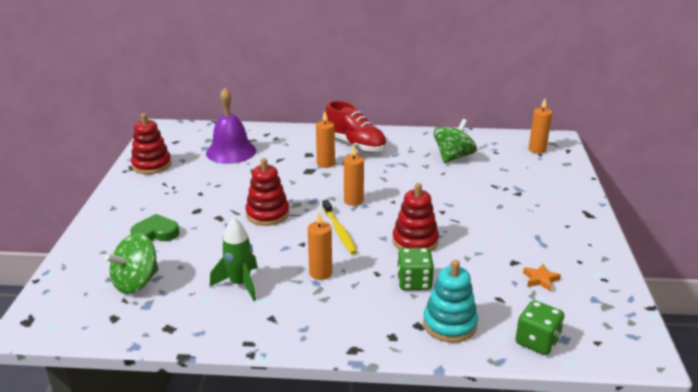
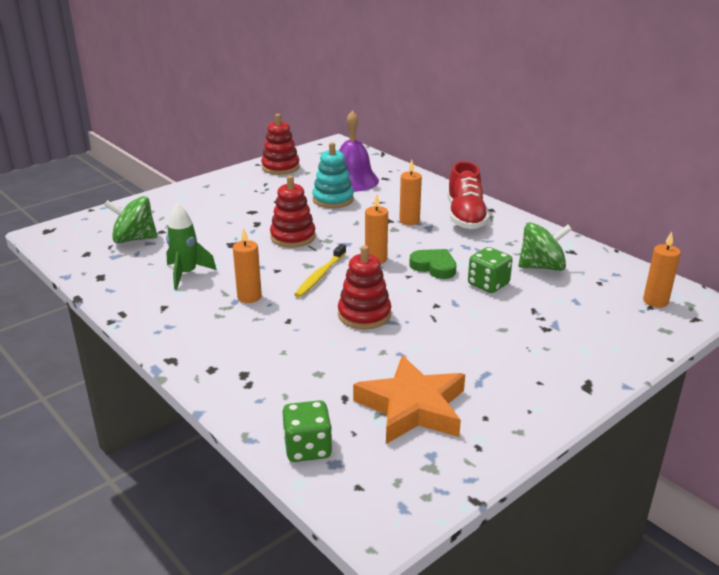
camera: 45 degrees right, 0 degrees up
(155, 233) = (200, 214): green heart -> green heart (434, 267)
(414, 282) = (302, 343): green dice -> green dice (488, 284)
(449, 324) = (267, 389): turquoise stacking toy -> turquoise stacking toy (333, 199)
(540, 279) = (412, 407): orange star -> orange star, size x2.47

